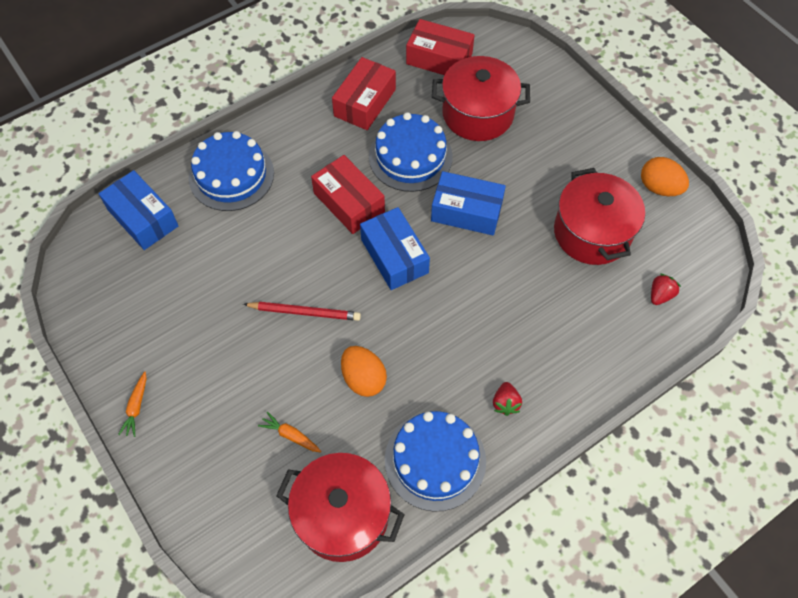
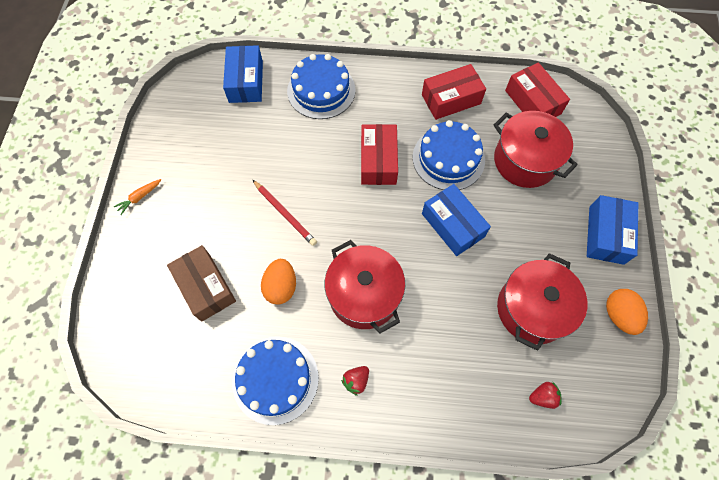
camera: 40 degrees right, 5 degrees up
(291, 435) = (205, 287): orange carrot -> brown box
(342, 515) = (189, 365): red pot -> red pot (364, 295)
(394, 256) = (375, 219): blue box -> blue box (606, 235)

